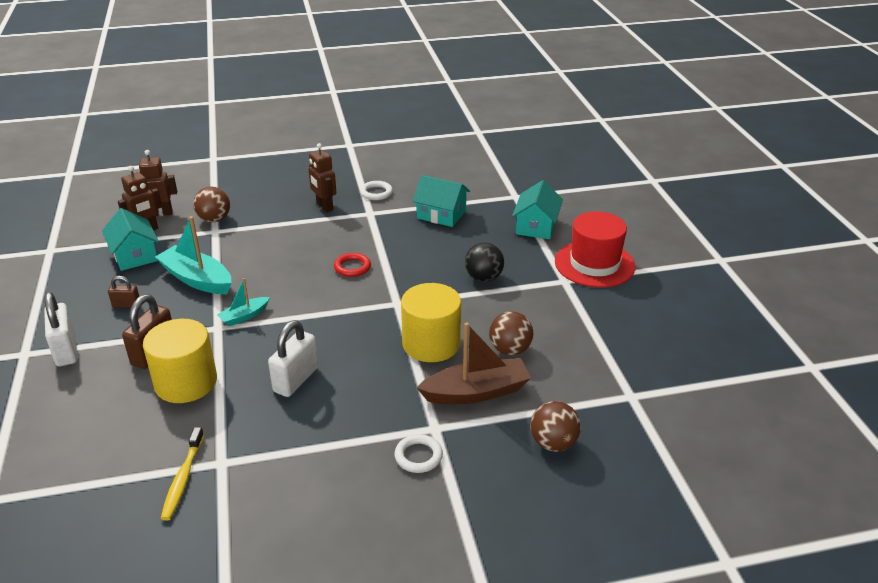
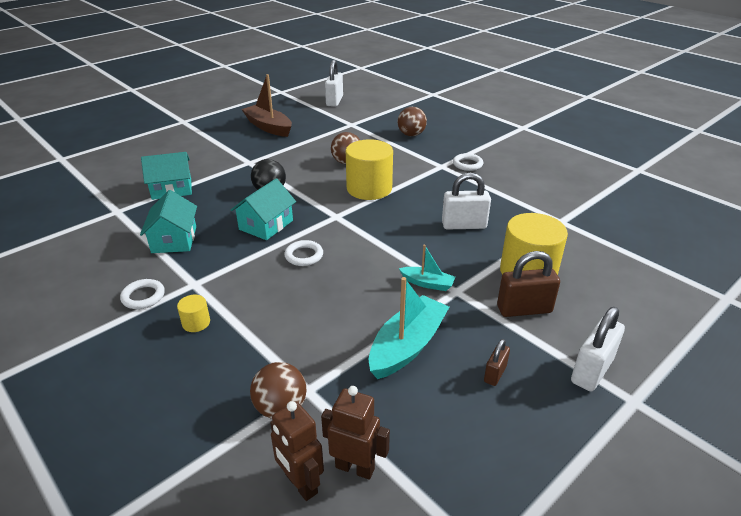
camera: 120 degrees left, 0 degrees up
(126, 305) = (495, 374): brown padlock -> brown padlock turned 60 degrees clockwise
(135, 255) = (414, 436): turquoise house -> turquoise house (266, 225)
(183, 478) = (590, 229): yellow toothbrush -> none
(197, 279) = (407, 346): turquoise boat -> turquoise boat turned 150 degrees counterclockwise
(324, 207) = (196, 323): brown robot -> yellow cylinder
(352, 267) = (304, 256): red ring -> white ring
(476, 392) = (398, 162): brown boat -> brown boat (268, 127)
(594, 264) = (217, 156): red hat -> none
(741, 411) = (334, 101): none -> white padlock

